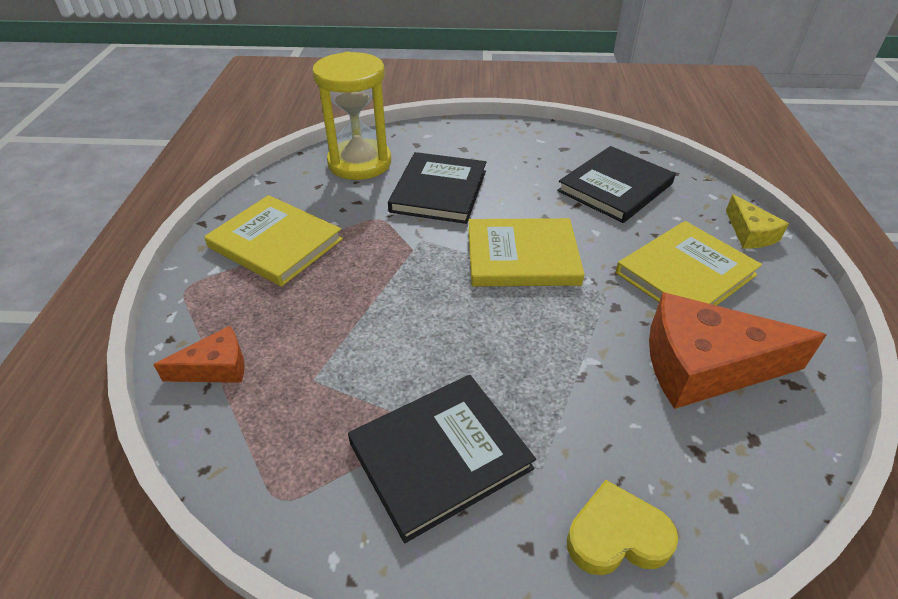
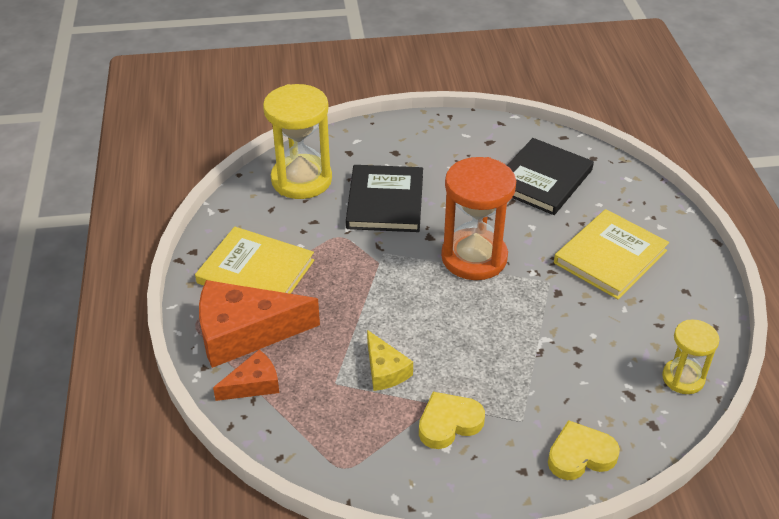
camera: 10 degrees left, 0 degrees up
(440, 456) = (449, 423): black book -> yellow heart
(522, 256) = (474, 257): yellow book -> orange hourglass
(705, 366) = (630, 331): orange cheese -> orange cheese (244, 332)
(750, 233) = (660, 212): yellow cheese -> yellow cheese (385, 370)
(776, 439) = (683, 378): none -> yellow hourglass

